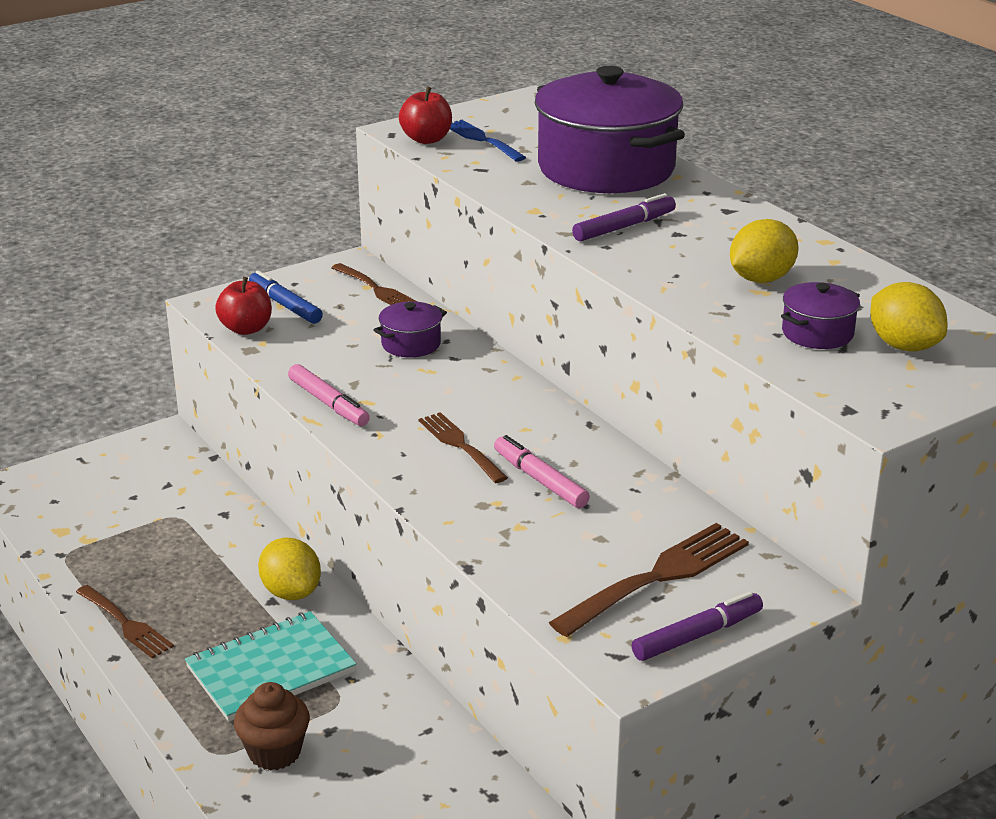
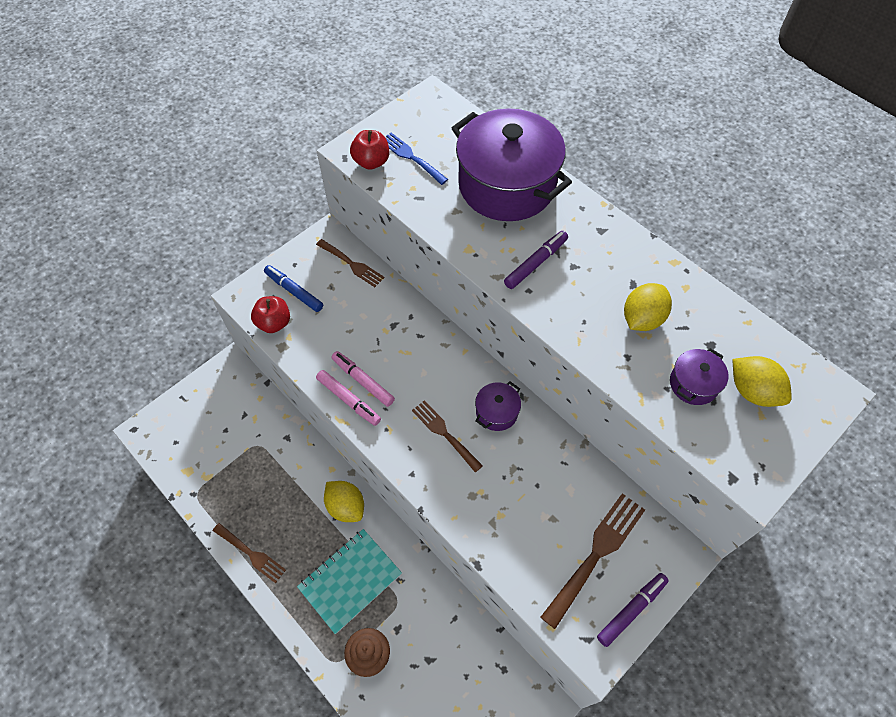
camera: 10 degrees left, 30 degrees up
(411, 344) = (388, 324): purple pot -> purple pot (496, 412)
(540, 480) = (503, 463): pink marker -> pink marker (363, 381)

